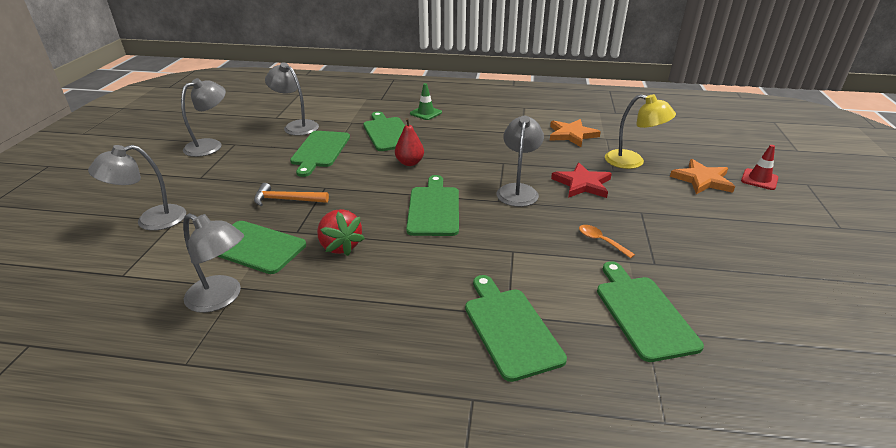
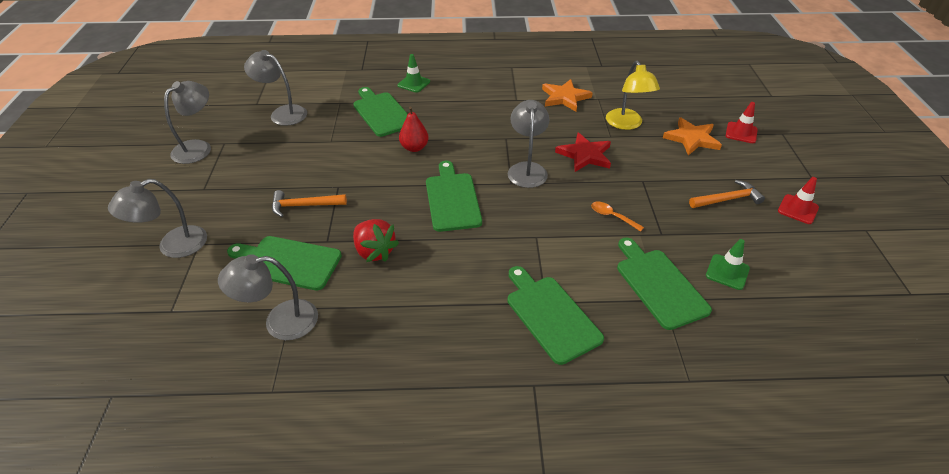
camera: 10 degrees left, 10 degrees up
(222, 298) = (280, 322): grey lamp -> grey lamp turned 150 degrees clockwise
(320, 151) = (318, 142): green cutting board -> none
(632, 162) = (626, 124): yellow lamp -> yellow lamp turned 60 degrees clockwise
(728, 310) = (727, 272): none -> green traffic cone
(737, 238) = (727, 199): none -> orange hammer
(821, 256) = (798, 209): none -> red traffic cone

